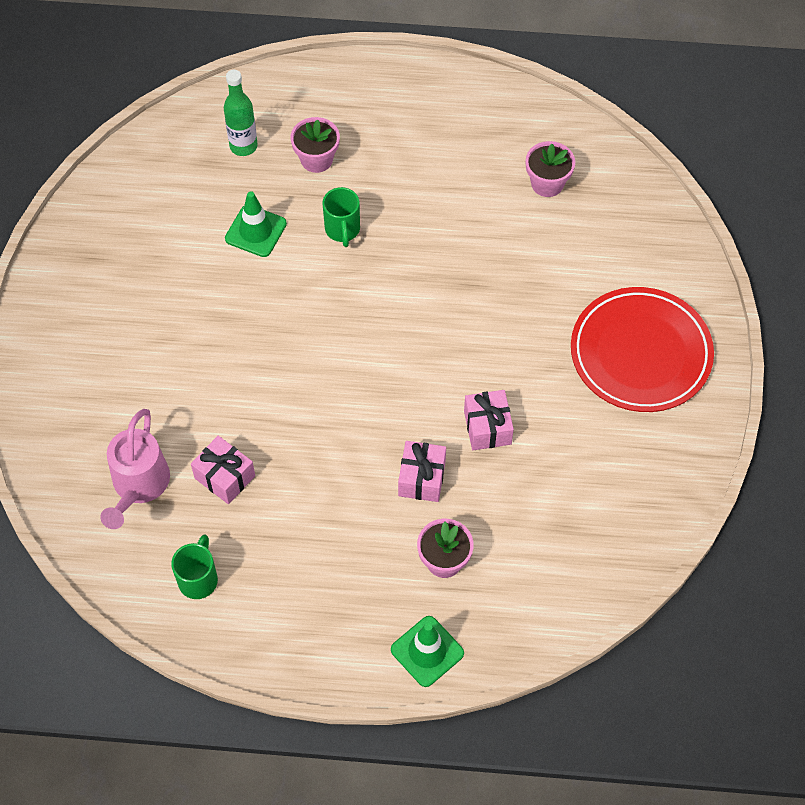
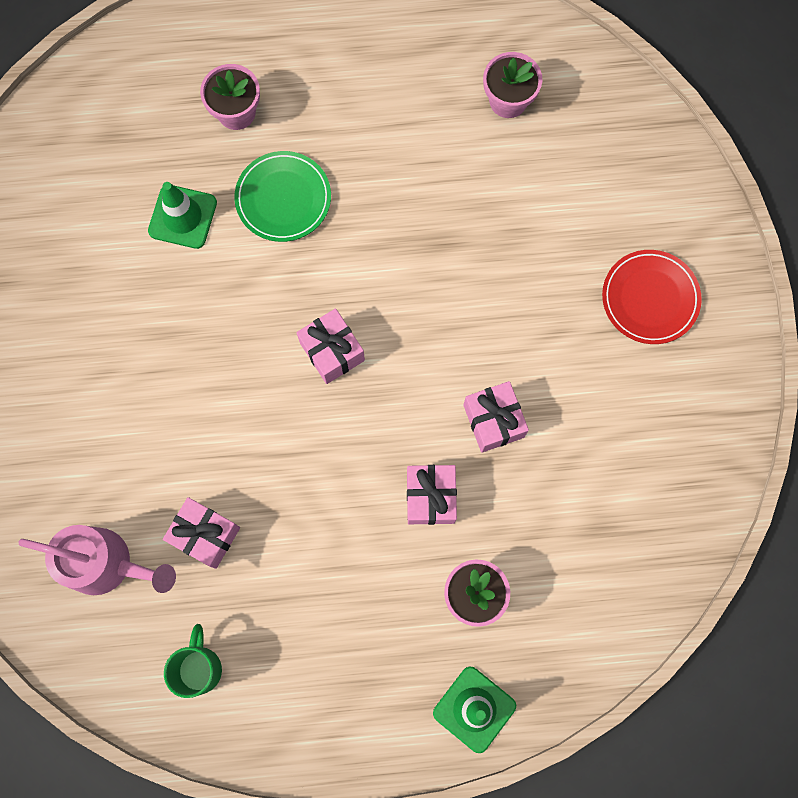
camera: 10 degrees left, 15 degrees up
(138, 486) = (108, 564): pink watering can -> pink watering can turned 75 degrees counterclockwise
(243, 146) = (147, 109): green bottle -> none
(342, 230) = (283, 198): green mug -> green plate
(360, 352) = (332, 351): none -> pink gift
(640, 353) = (650, 298): red plate -> red plate, size x0.60

